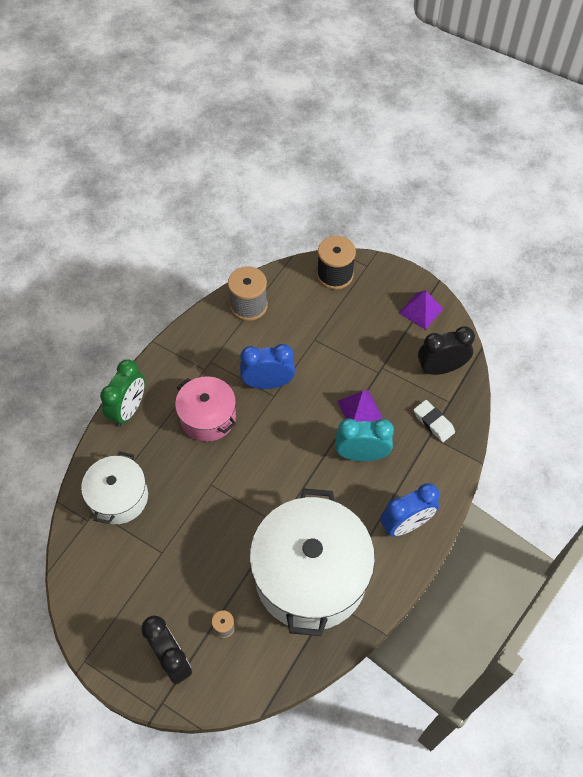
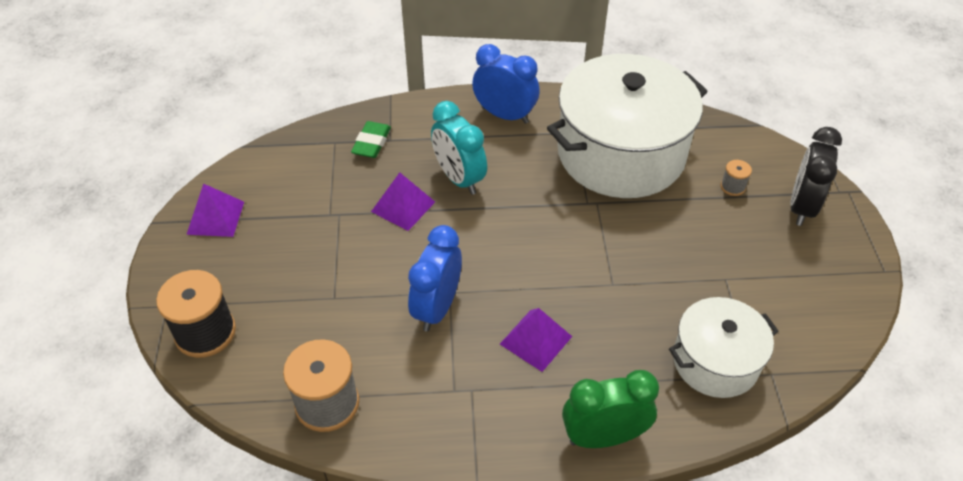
camera: 125 degrees left, 10 degrees down
(208, 417) = (535, 340): pink pot -> purple pyramid
(268, 383) = (437, 308): blue clock -> blue clock turned 60 degrees clockwise
(433, 422) = (371, 143): white eraser -> green eraser
(440, 368) = (294, 166): black clock -> none

